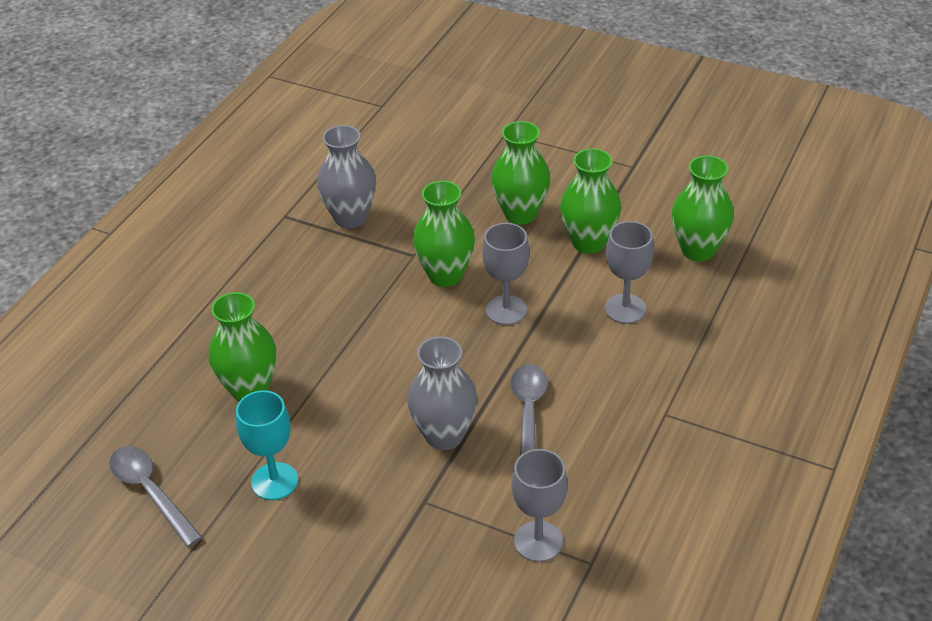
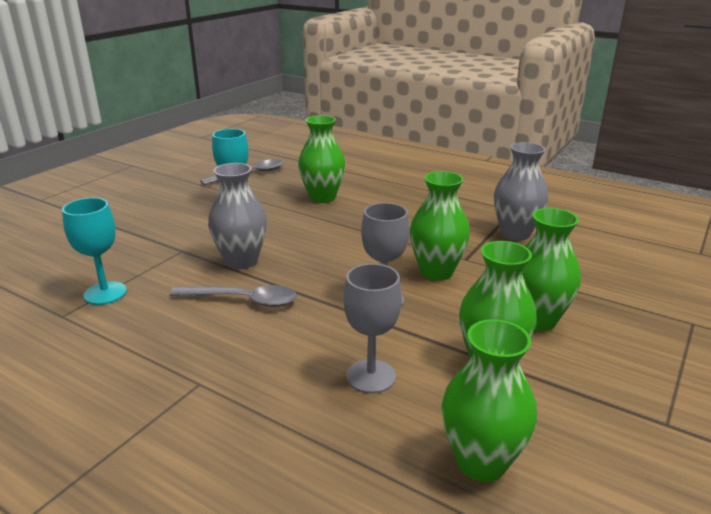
camera: 95 degrees right, 15 degrees down
(538, 541) = (105, 293): grey goblet -> turquoise goblet

